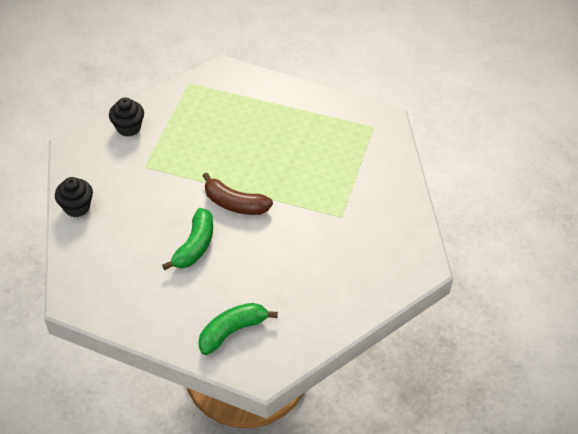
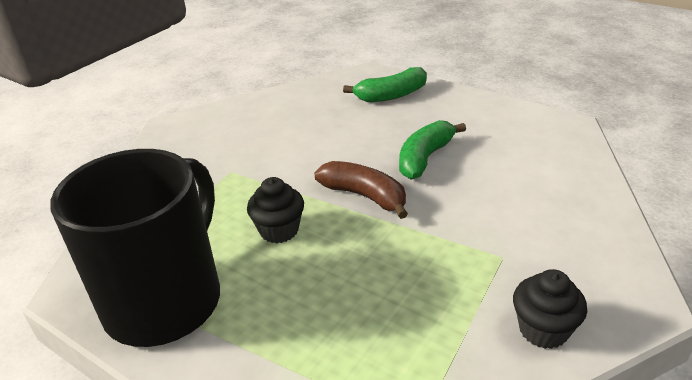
camera: 165 degrees left, 15 degrees down
(77, 207) = (598, 211): black cupcake -> black cupcake (279, 230)
(330, 121) = (166, 300): none -> black mug

